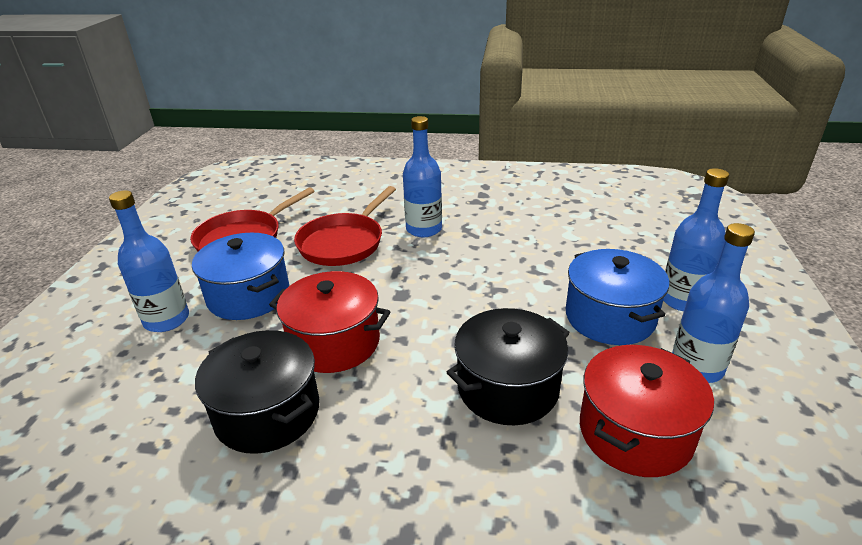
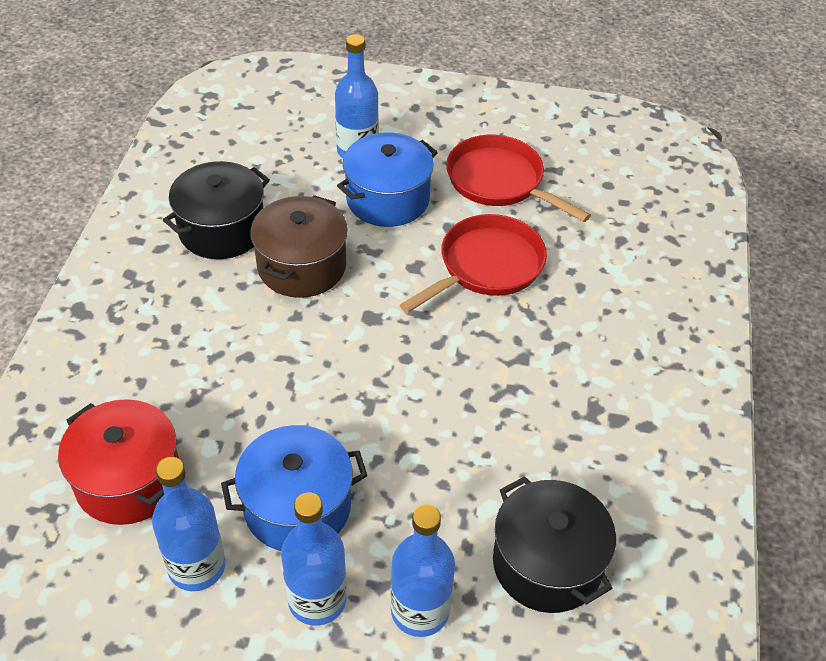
camera: 90 degrees right, 15 degrees up
(334, 342) = (302, 266): red pot -> brown pot
(344, 242) = (486, 267): red pan -> red pan turned 105 degrees clockwise
(424, 229) = (514, 343): blue bottle -> blue bottle (420, 610)
(507, 388) = (209, 392): black pot -> black pot (547, 563)

